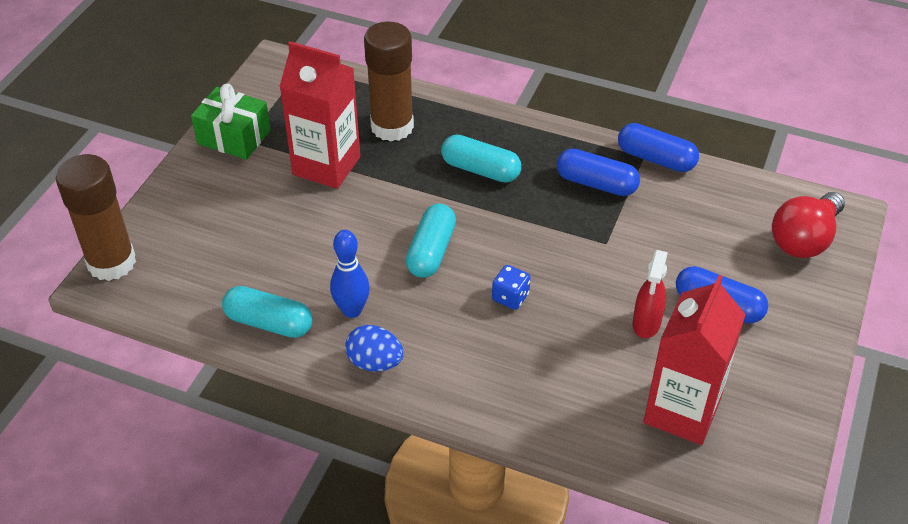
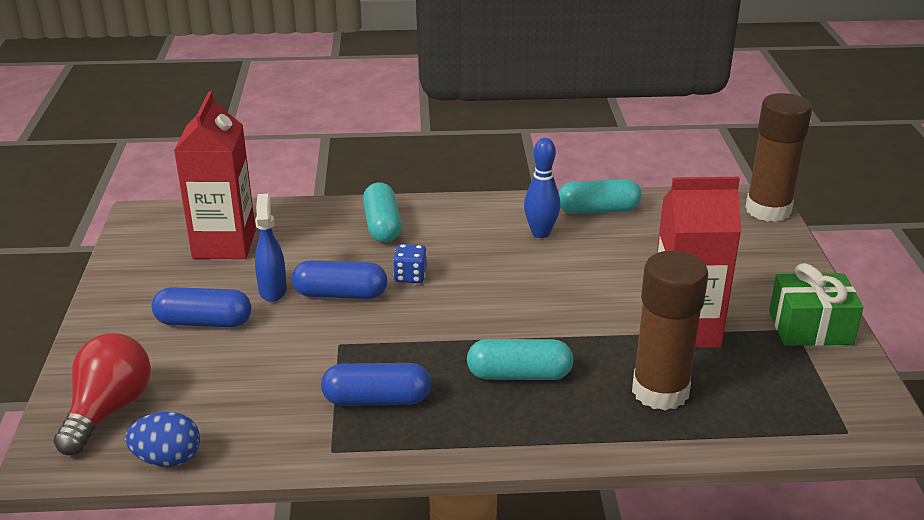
camera: 155 degrees right, 15 degrees down
(375, 362) = (492, 210): blue egg -> blue egg (168, 459)
(431, 251) = (510, 289): turquoise capsule -> turquoise capsule (382, 226)
(646, 324) = (273, 290): red spray bottle -> blue spray bottle
(656, 159) = (314, 453): blue capsule -> blue capsule (340, 294)

